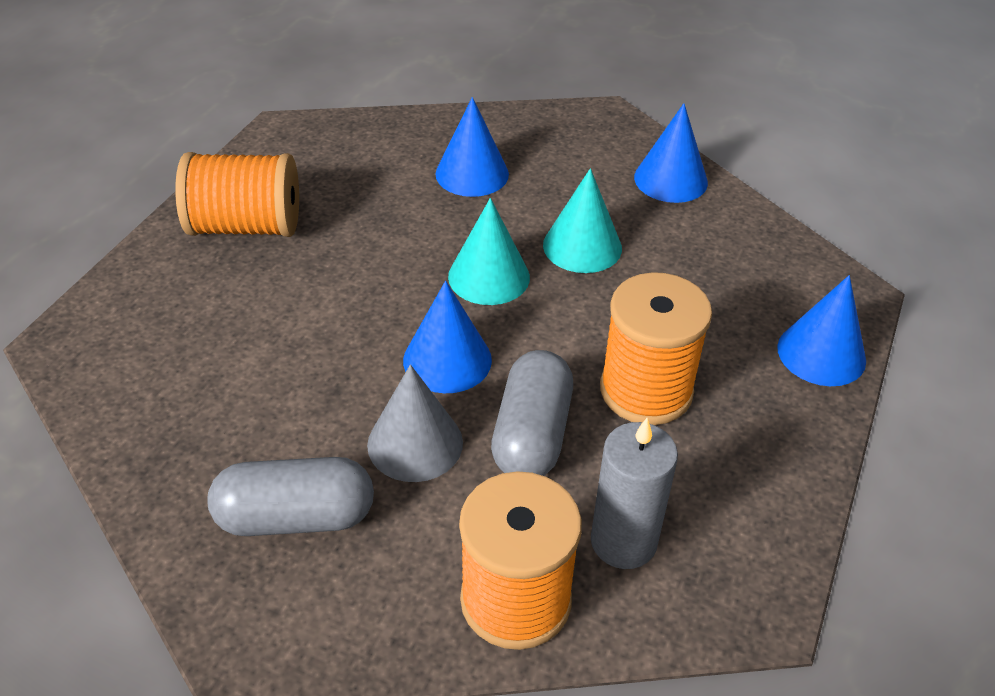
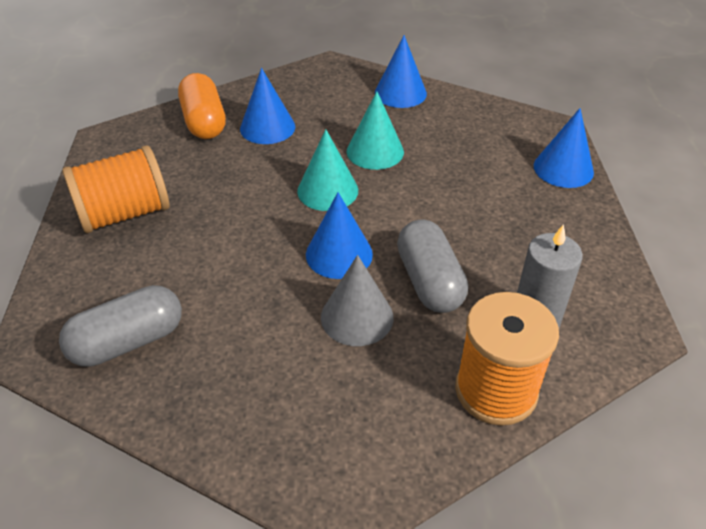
camera: 25 degrees left, 0 degrees up
(296, 517) = (309, 400): grey capsule -> grey capsule (128, 341)
(404, 144) = (204, 122): none -> orange capsule
(646, 390) = (479, 227): orange spool -> none

